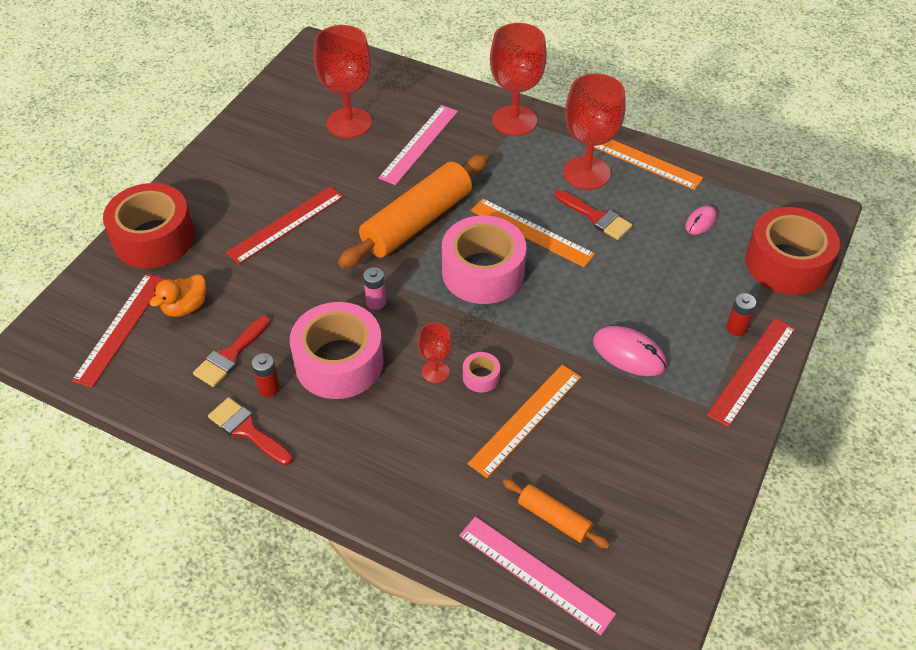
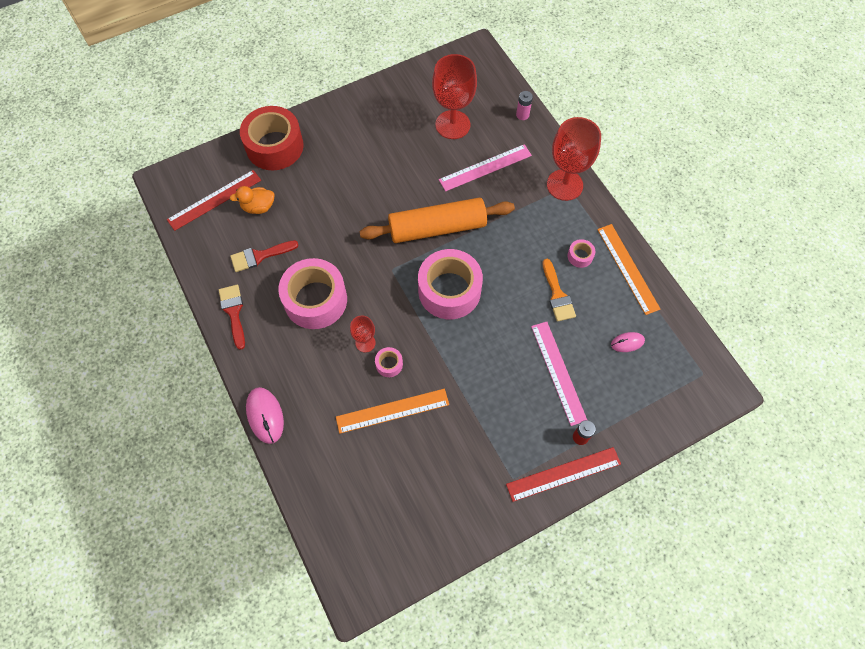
camera: 35 degrees right, 15 degrees up
(269, 388) = (264, 292): red battery -> none
(286, 224) = (356, 181): red ruler -> none
(376, 302) = (367, 271): pink battery -> pink battery (522, 115)
(531, 232) = (504, 280): orange ruler -> none
(535, 574) = (318, 512): pink ruler -> pink ruler (558, 372)
(554, 518) = (356, 486): orange rolling pin -> none
(586, 173) = (580, 256): red goblet -> pink tape
(596, 217) = (557, 295): red brush -> orange brush
(629, 354) = (493, 409): pink mouse -> pink mouse (265, 415)
(786, 263) = (660, 412): red tape -> none

